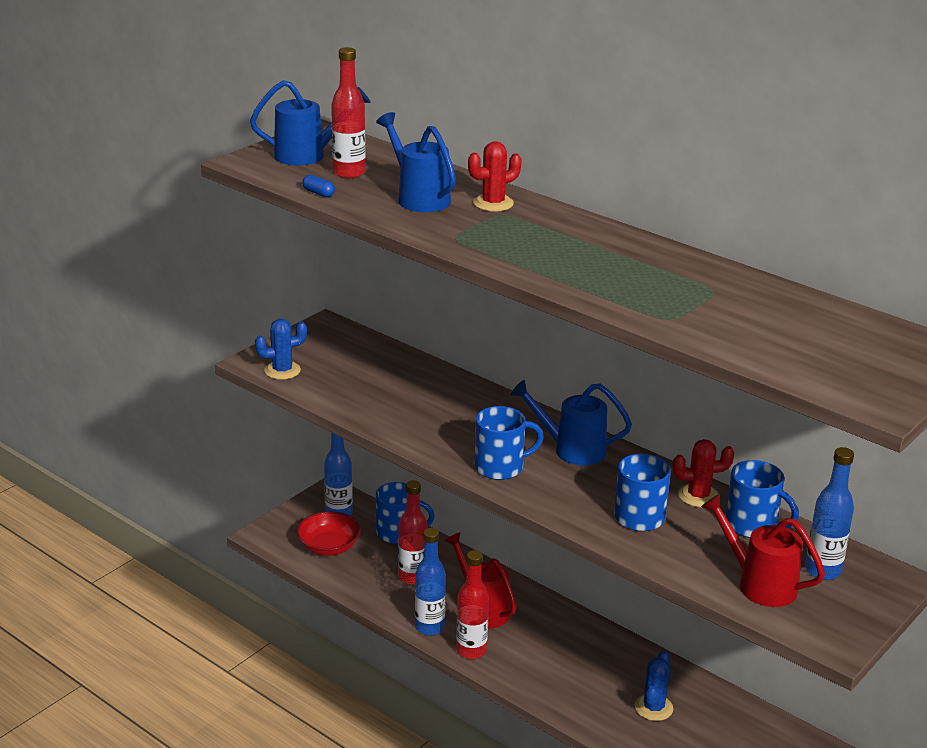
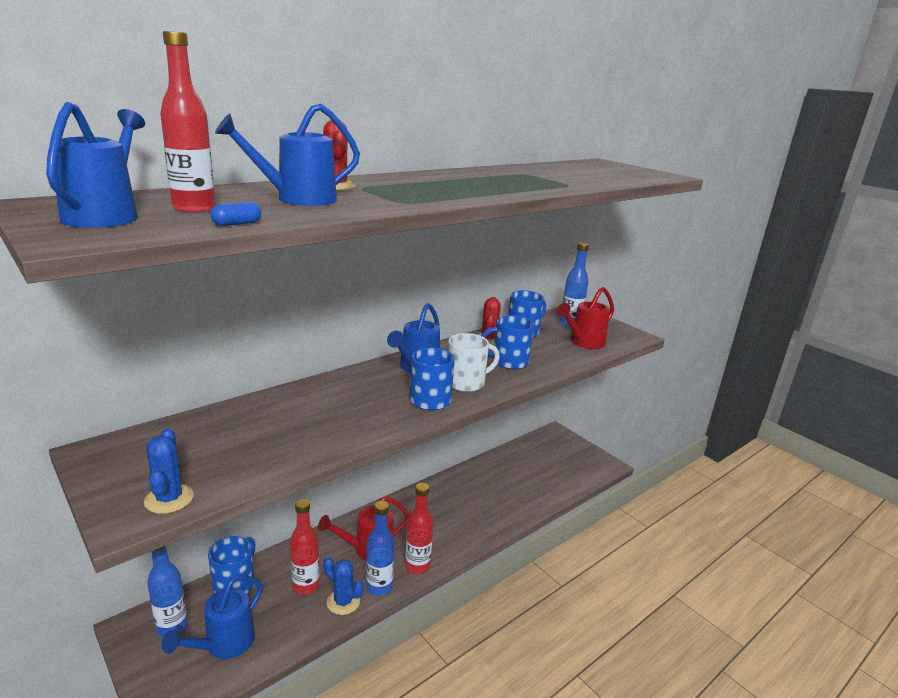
camera: 80 degrees left, 5 degrees down
(329, 546) = (224, 644): red bowl -> blue watering can
(556, 488) = (466, 383): none -> white mug
(653, 707) = (498, 489): blue cactus -> blue cactus (343, 602)

